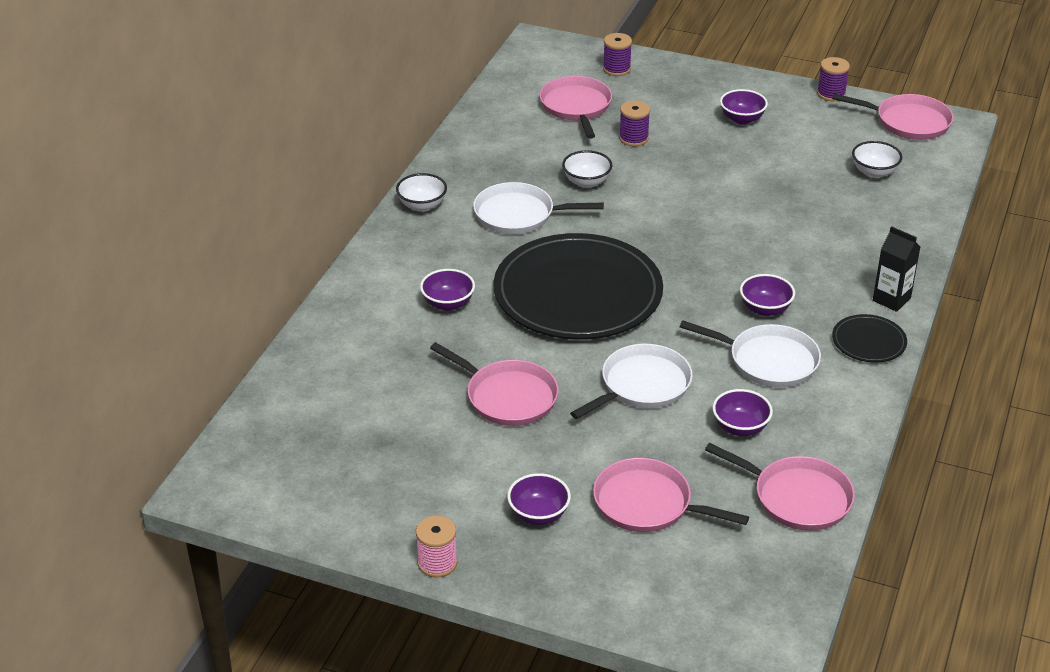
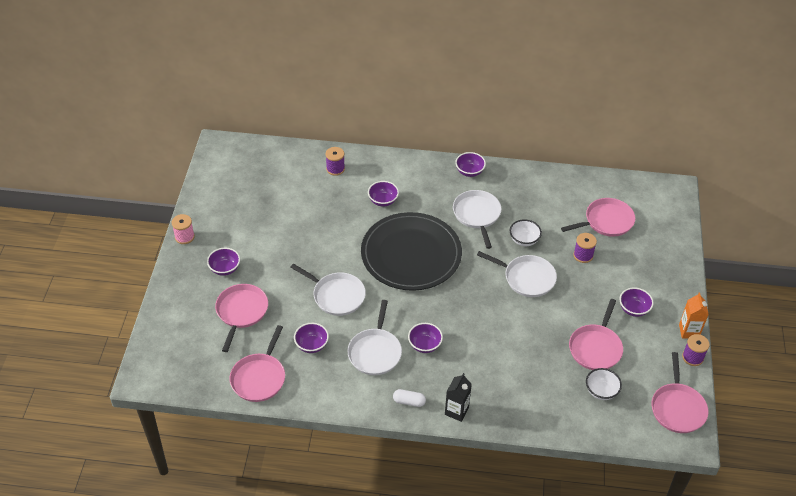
camera: 75 degrees right, 10 degrees up
(422, 205) = (469, 172): white bowl -> purple bowl
(508, 397) = (312, 240): pink pan -> pink pan (596, 348)
(616, 69) = (663, 234): purple spool -> purple spool (335, 169)
(661, 193) = (527, 278): none -> white pan
(788, 87) = (689, 331): none -> orange carton
(869, 341) = (409, 401): black plate -> white capsule

